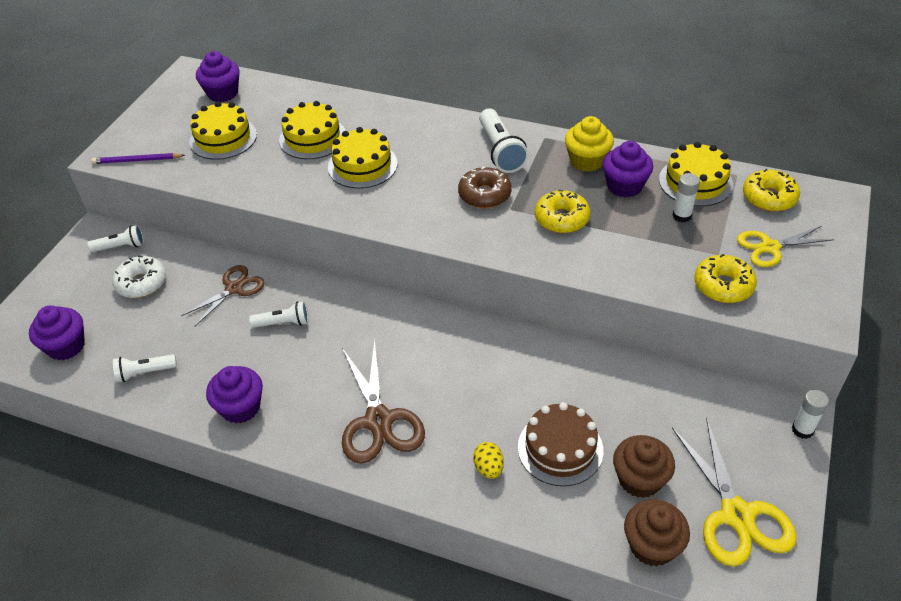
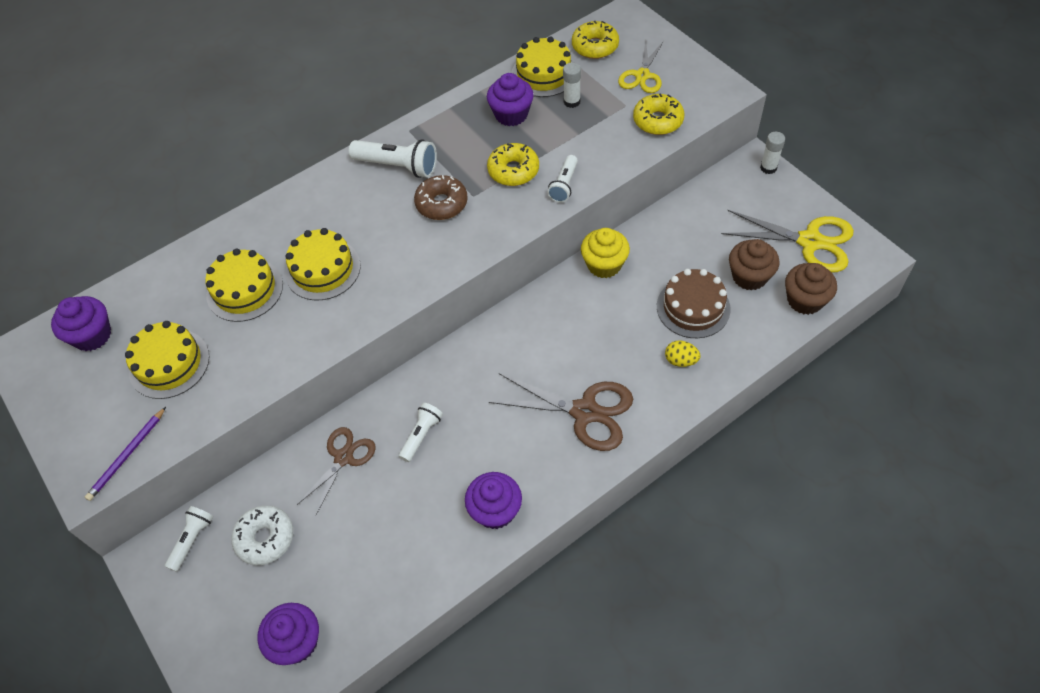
camera: 55 degrees left, 10 degrees up
(145, 373) = (391, 578): white flashlight -> white flashlight (564, 185)
(234, 288) = (344, 457): brown scissors -> brown scissors turned 45 degrees clockwise
(587, 161) = (462, 120): yellow cupcake -> yellow cupcake (604, 265)

